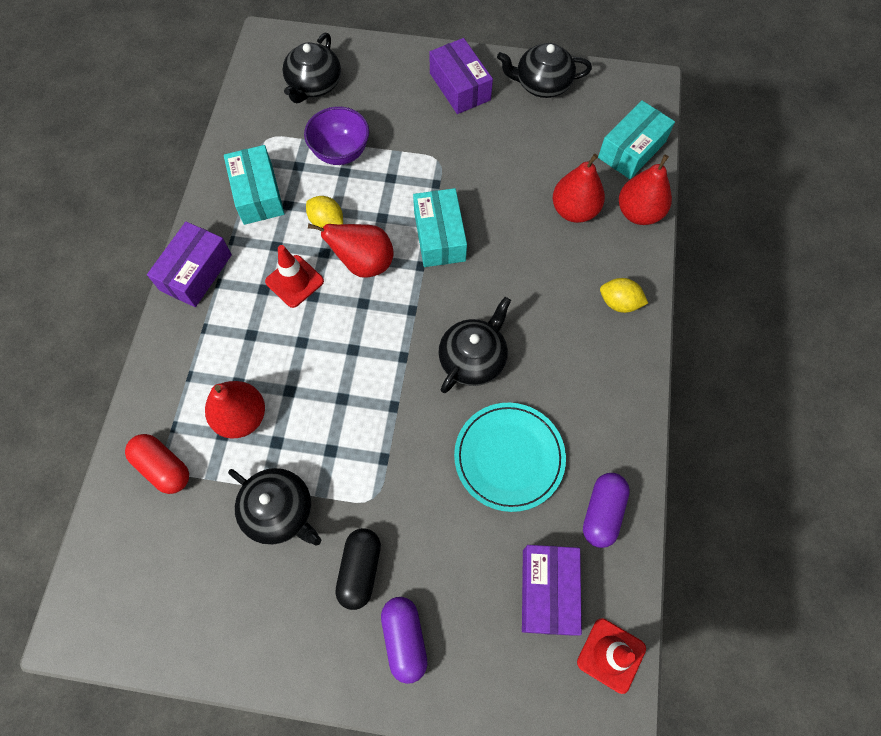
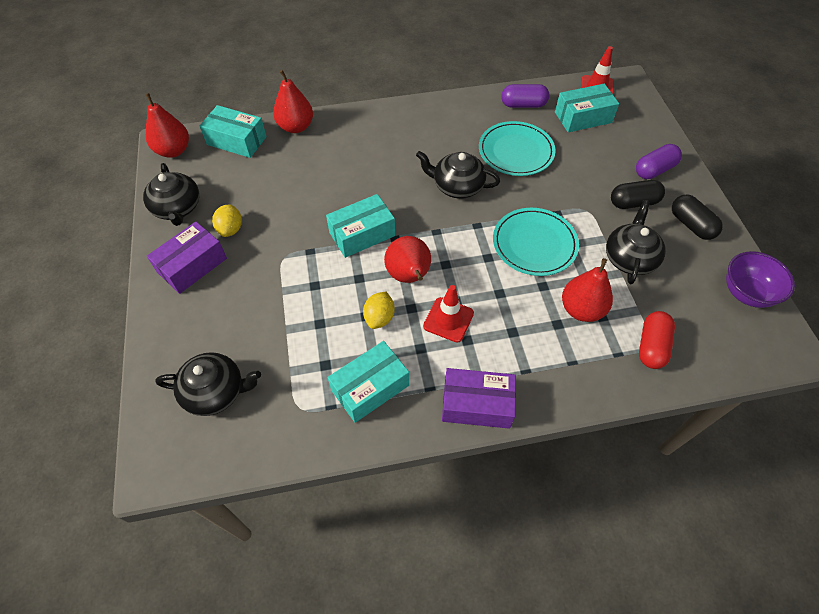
camera: 110 degrees left, 10 degrees down
(291, 628) = (691, 225): none -> black capsule
(340, 152) = (298, 335): purple bowl -> purple bowl (746, 293)
(349, 409) = (534, 244): none -> turquoise plate
(548, 591) = (583, 117): purple box -> turquoise box
(574, 210) = (306, 161): red pear -> red pear (173, 150)
(619, 303) = (376, 123): yellow lemon -> yellow lemon (230, 229)

